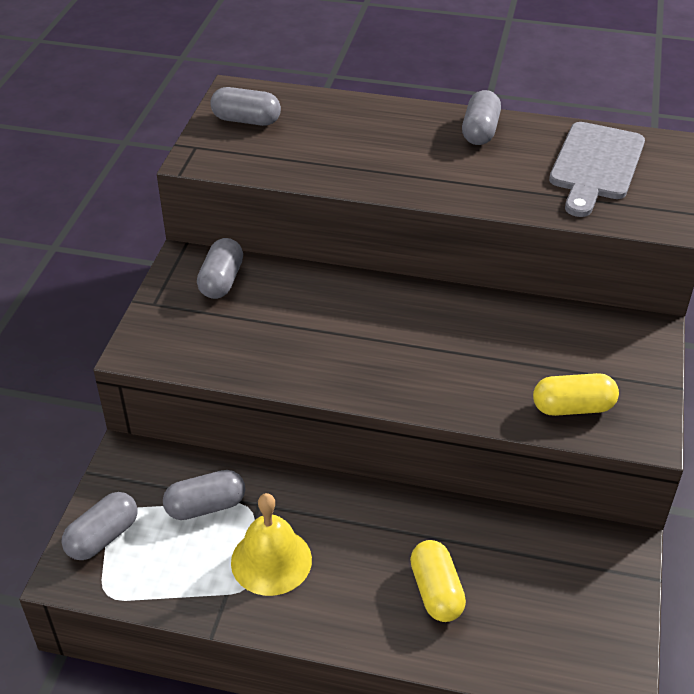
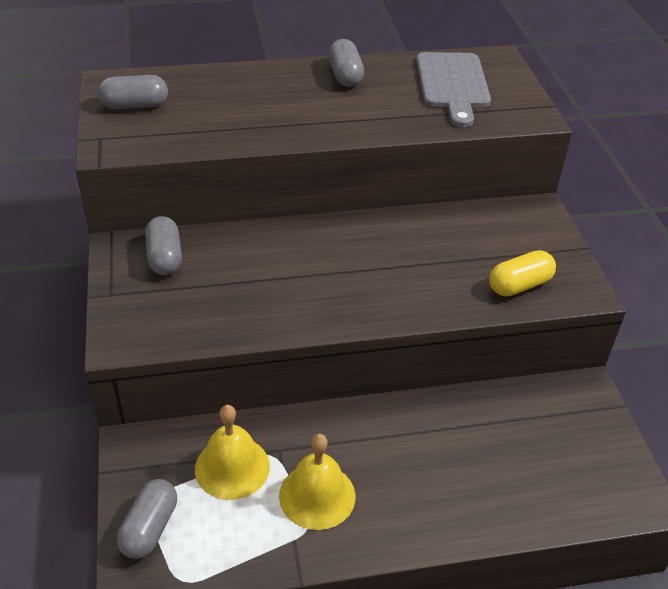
camera: 25 degrees left, 0 degrees up
(206, 506) = (232, 467): grey capsule -> yellow bell
(436, 591) = (468, 473): yellow capsule -> none

